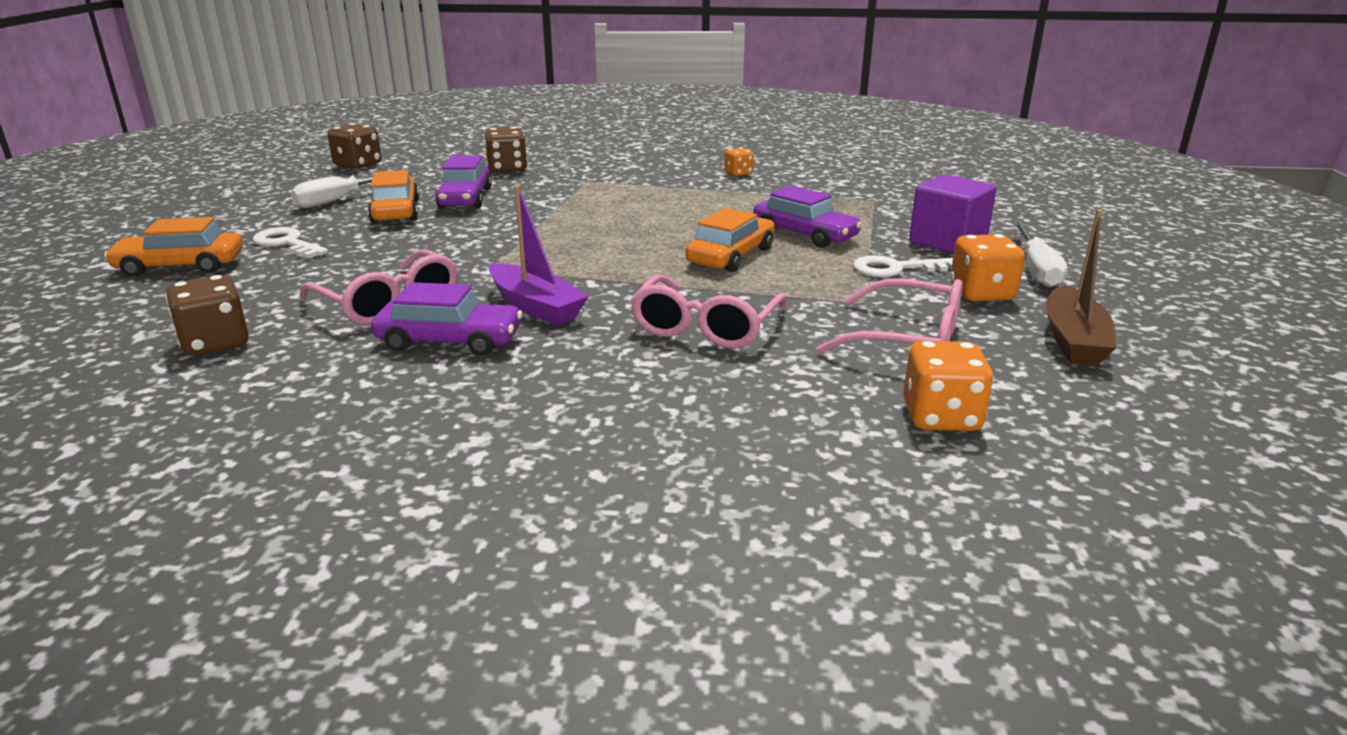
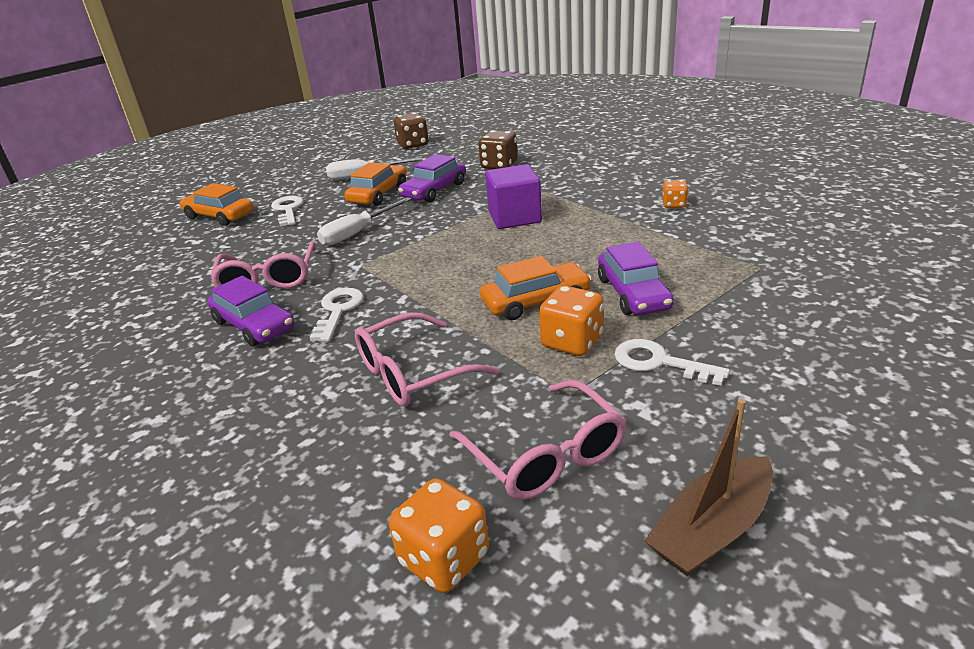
camera: 40 degrees right, 5 degrees up
(215, 343) = (156, 284): brown dice -> none
(536, 306) = (338, 311): purple boat -> white key
(948, 242) = (765, 344): purple cube -> purple cube (514, 217)
(981, 293) = (702, 425): orange dice -> orange dice (572, 342)
(1036, 269) = (815, 414): white screwdriver -> white screwdriver (358, 233)

